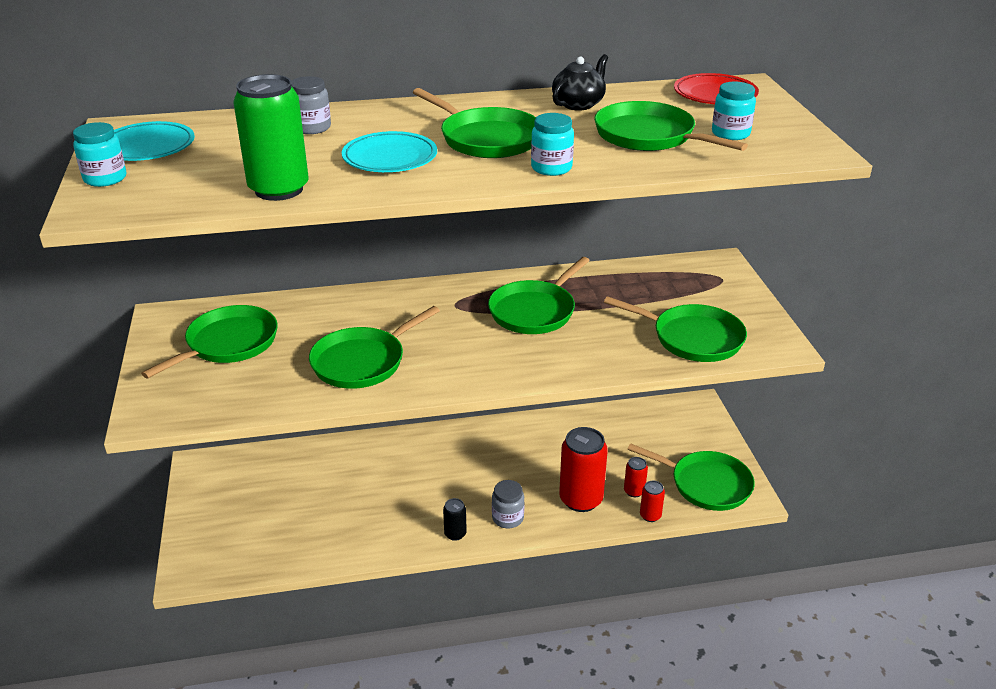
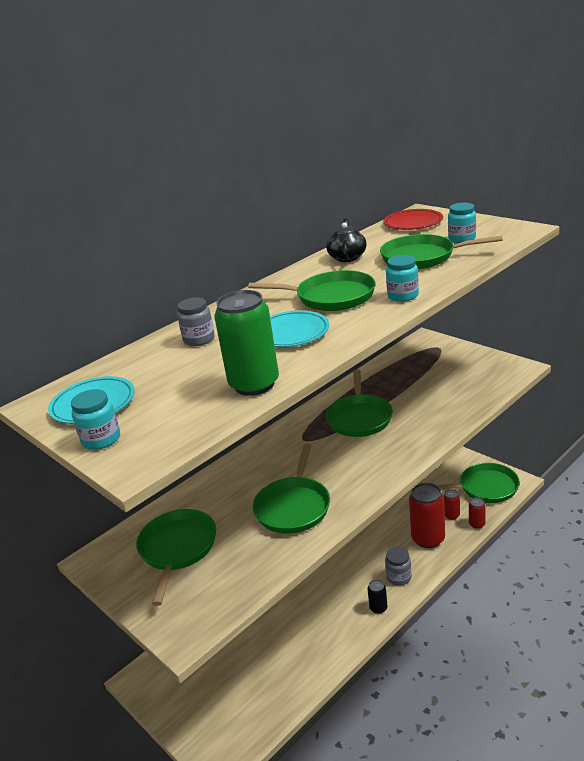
camera: 30 degrees left, 5 degrees down
(693, 338) = (469, 387): green pan -> none

